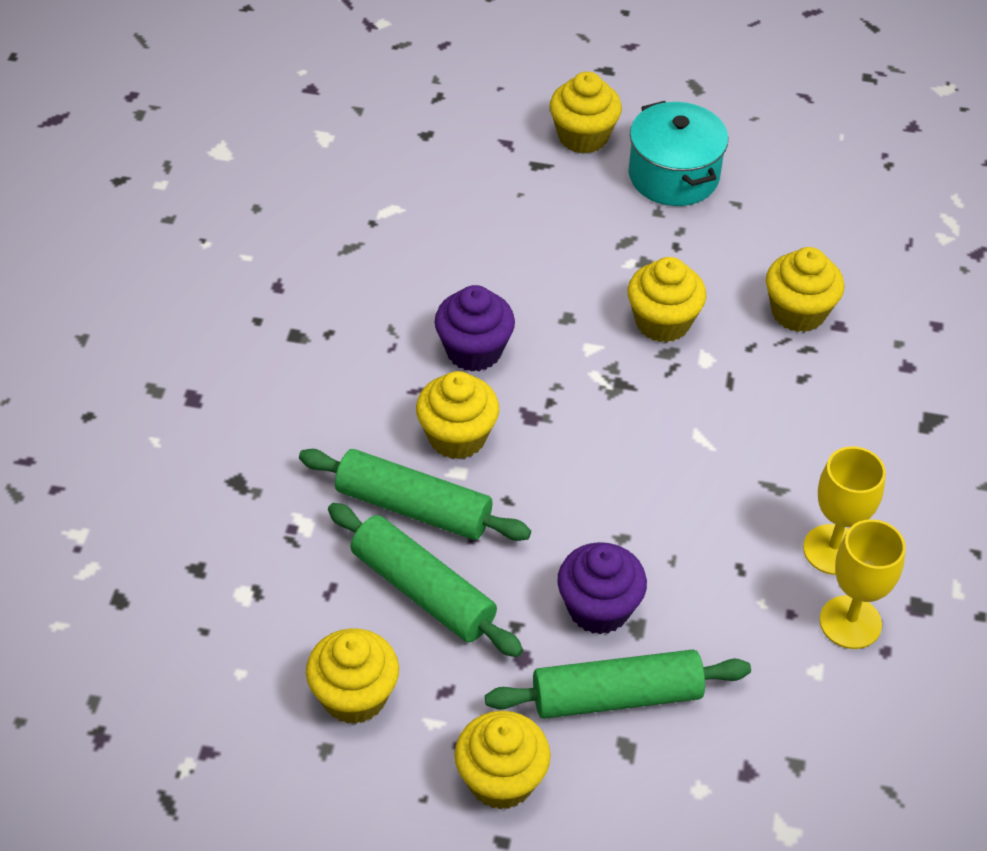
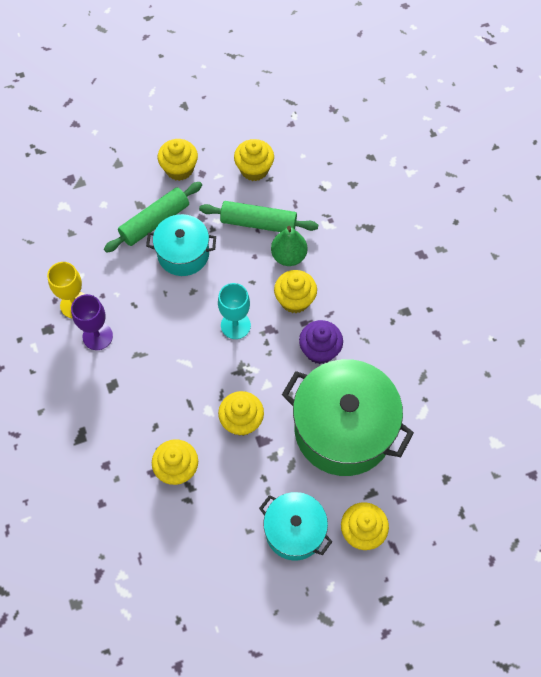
camera: 150 degrees right, 15 degrees up
(413, 508) = (288, 256): green rolling pin -> green pear
(519, 244) = (343, 429): none -> green pot
(583, 449) = (235, 325): none -> turquoise goblet
(598, 608) = (183, 254): purple cupcake -> turquoise pot
(833, 550) = (97, 336): yellow goblet -> purple goblet

